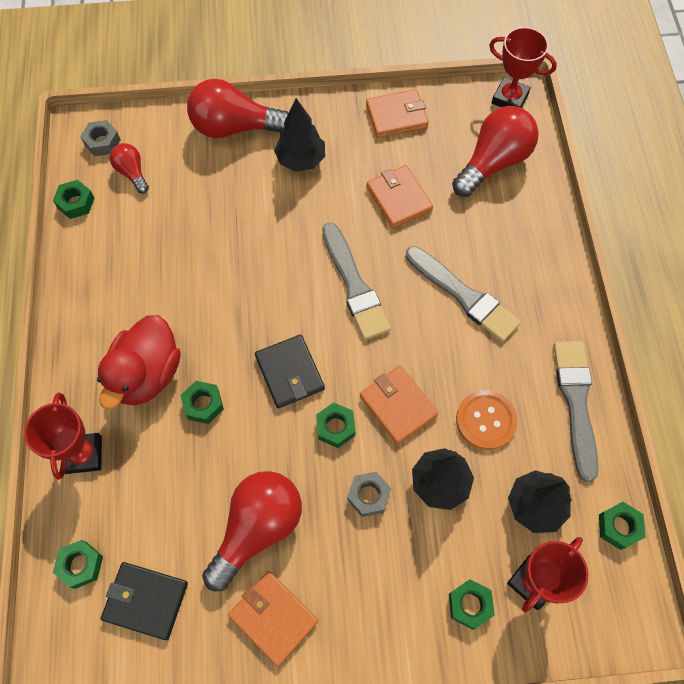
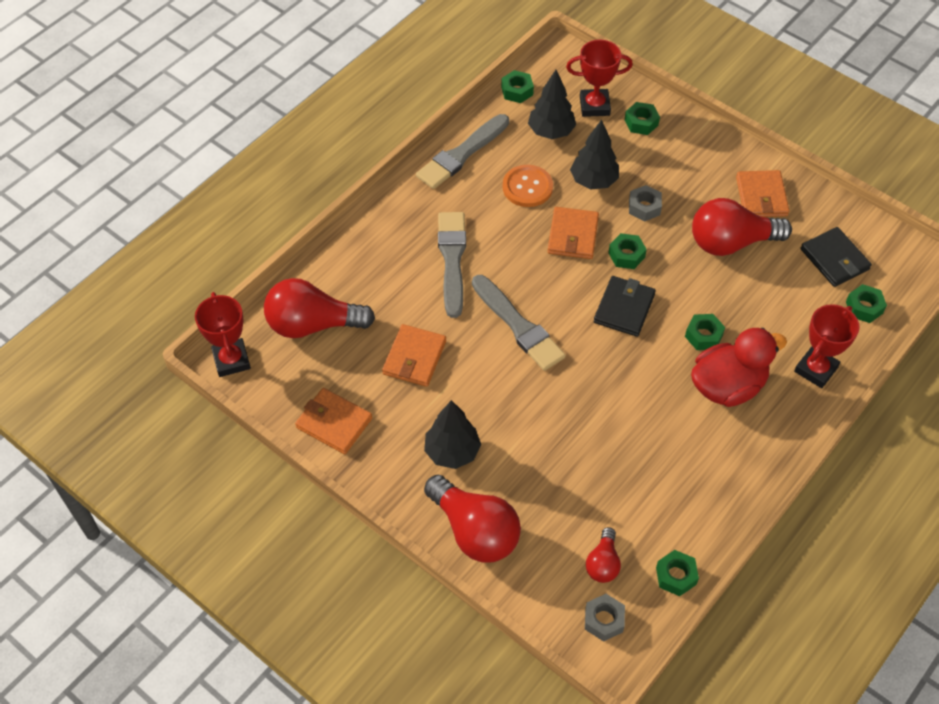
camera: 135 degrees left, 10 degrees down
(354, 285) = (518, 326): grey brush -> grey brush turned 120 degrees clockwise

